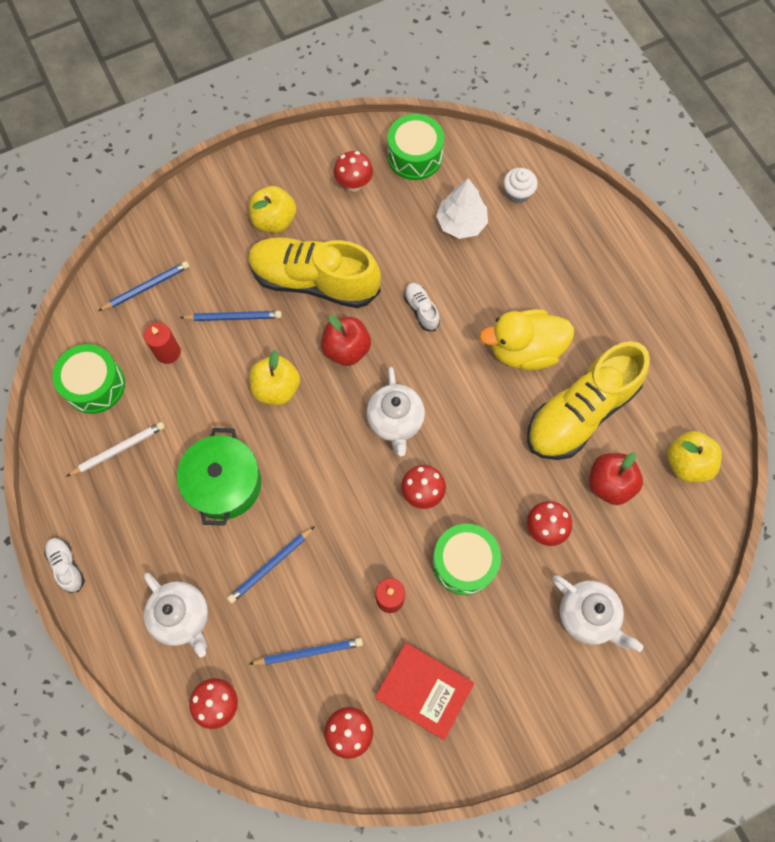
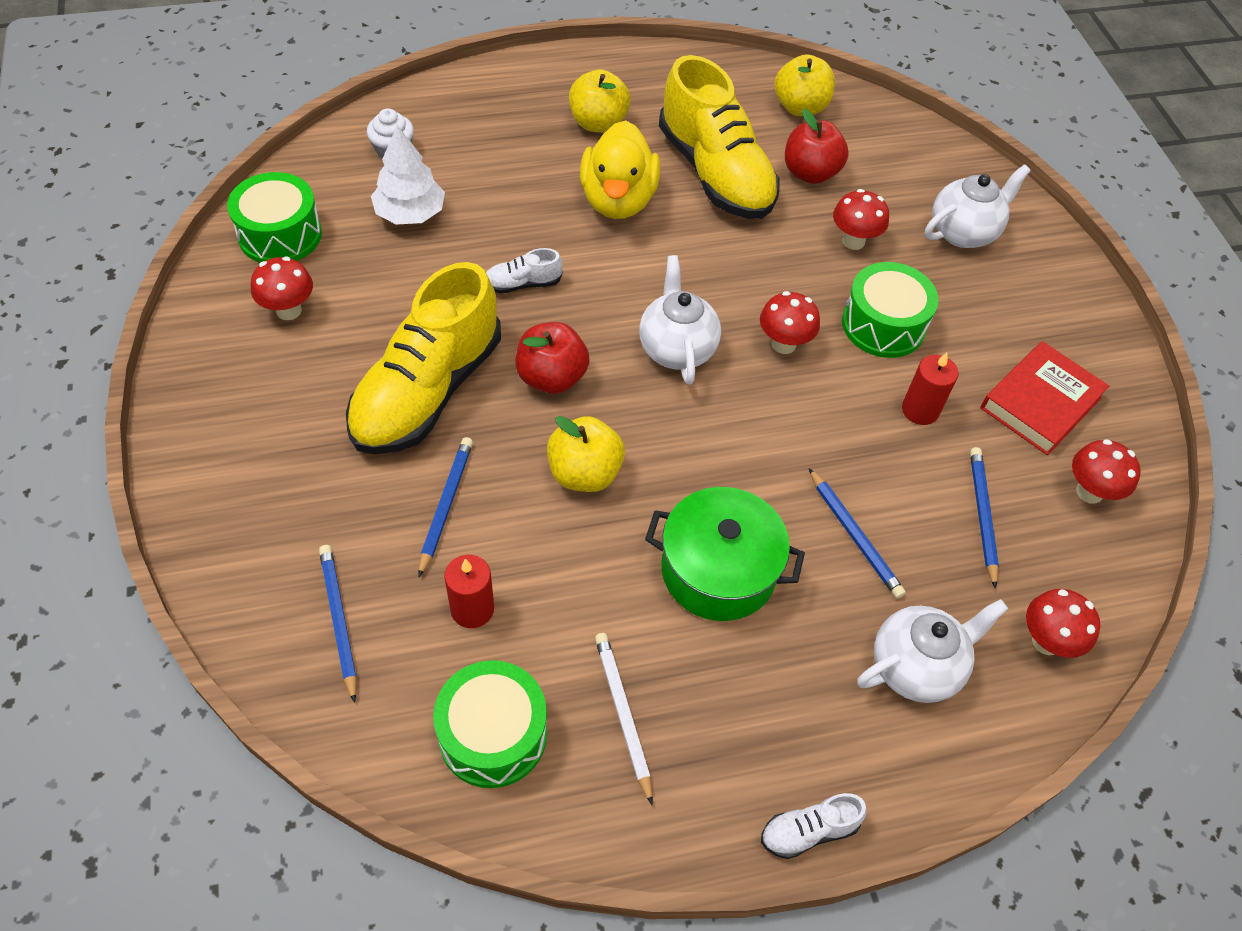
camera: 80 degrees left, 15 degrees down
(274, 221) = (301, 418): yellow apple -> yellow apple (598, 123)
(395, 421) = (676, 348): white teapot -> white teapot turned 105 degrees counterclockwise

